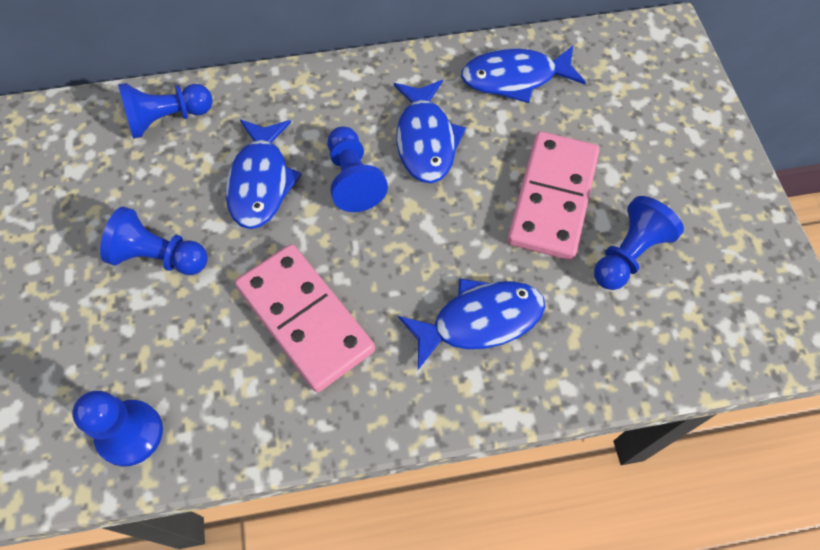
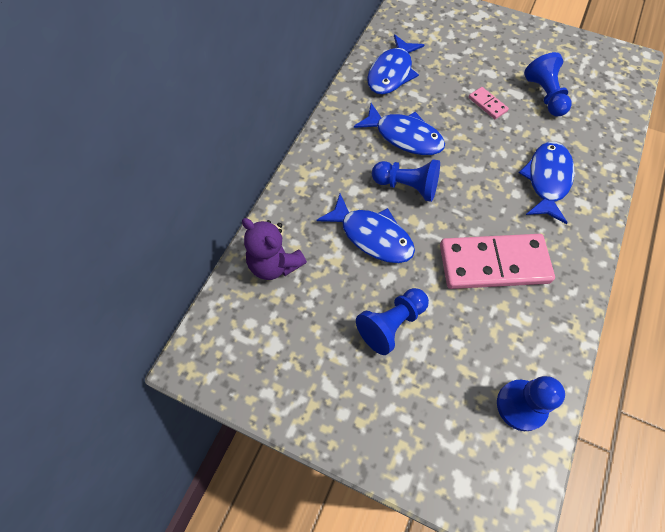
camera: 55 degrees left, 0 degrees up
(167, 119) = (274, 264): blue pawn -> purple teddy bear
(552, 198) = (487, 104): pink domino -> pink domino, size x0.43

